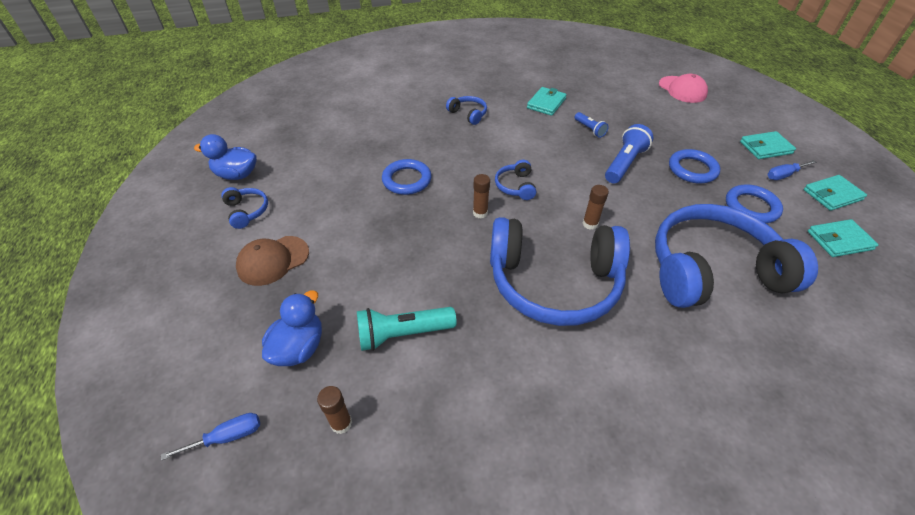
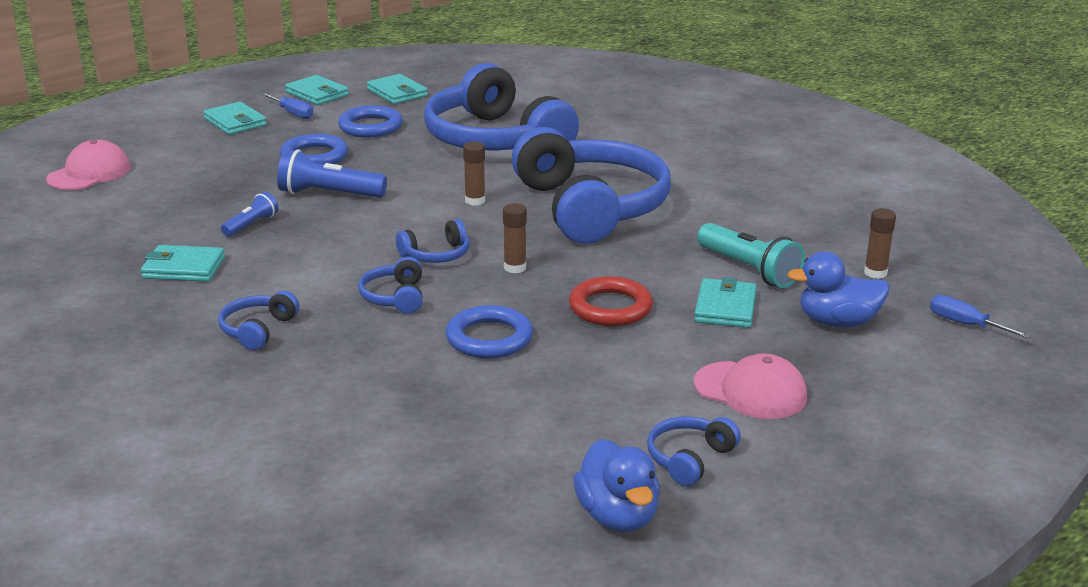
camera: 115 degrees left, 20 degrees down
(273, 260) = (750, 391): brown cap -> pink cap
(364, 293) = (725, 307): none -> turquoise wallet
(404, 237) = (610, 307): none -> red ring
(473, 159) = (395, 297): none -> blue headphones

